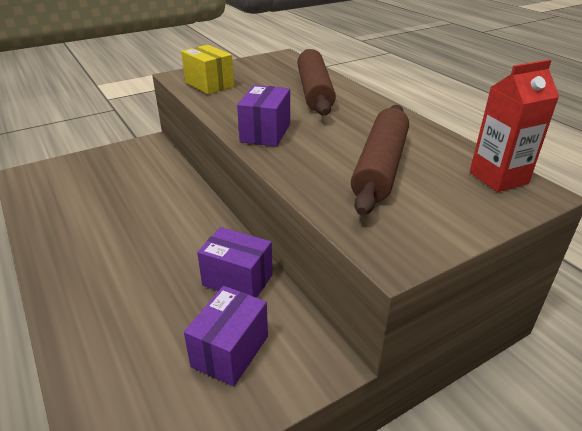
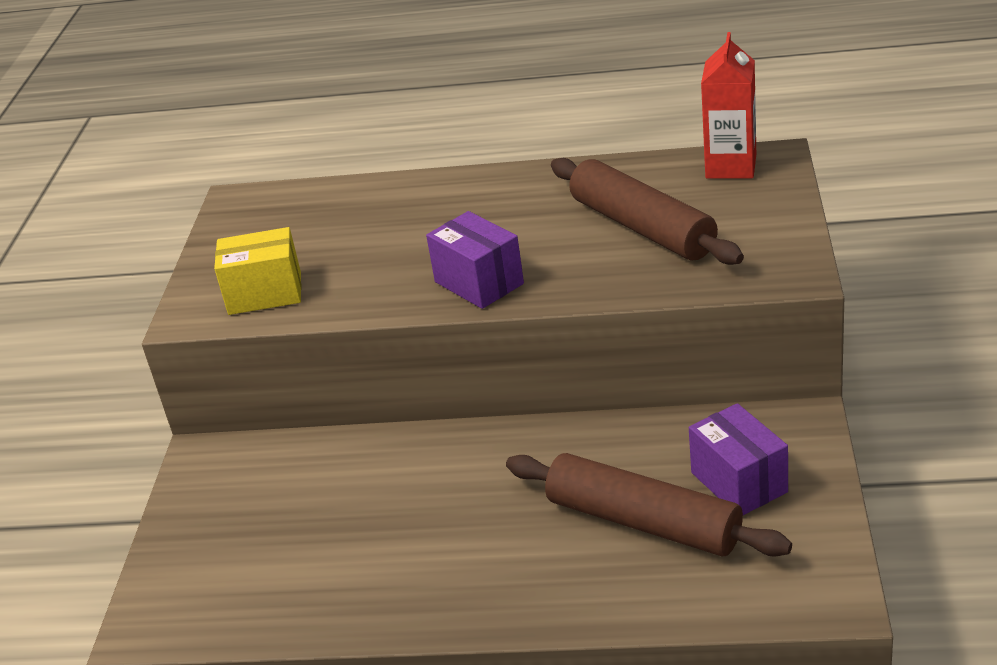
camera: 50 degrees left, 0 degrees up
(237, 280) = (631, 447): purple box -> none
(314, 91) = (401, 210): brown rolling pin -> brown rolling pin (643, 522)

